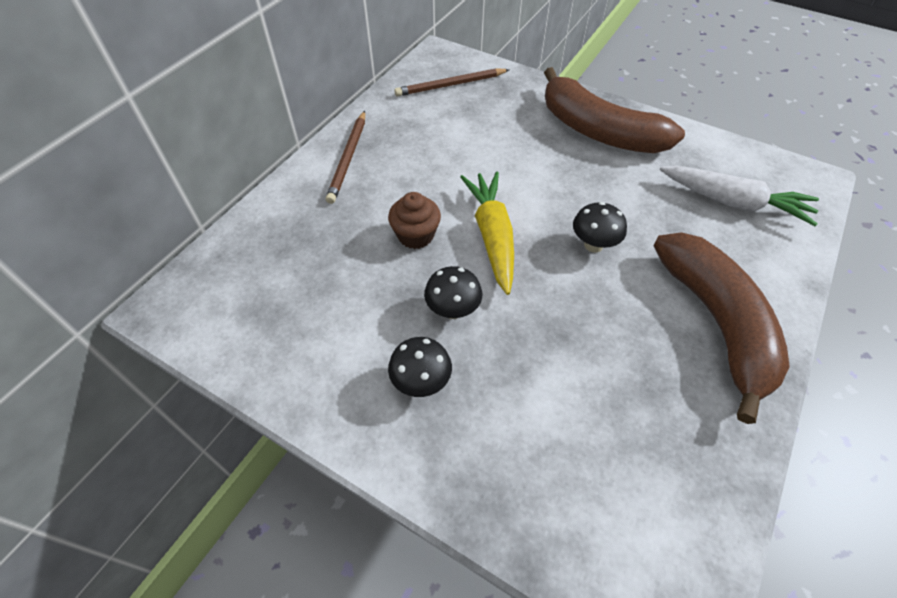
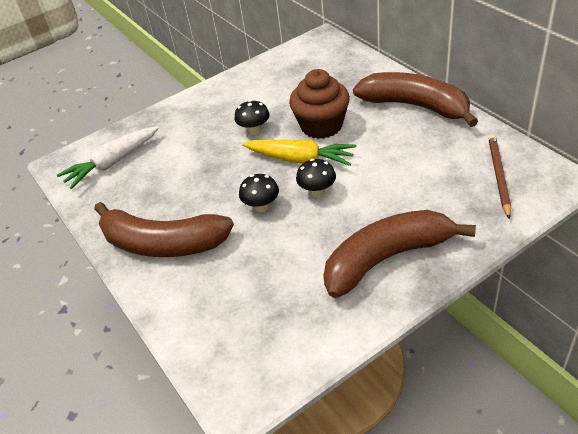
camera: 120 degrees right, 10 degrees down
(348, 158) = (415, 106): brown pencil -> brown banana
(416, 235) = (321, 126): brown cupcake -> brown cupcake, size x1.66
(421, 382) = (220, 112): black mushroom -> black mushroom (317, 192)
(733, 202) = (249, 314): white carrot -> white carrot (112, 163)

